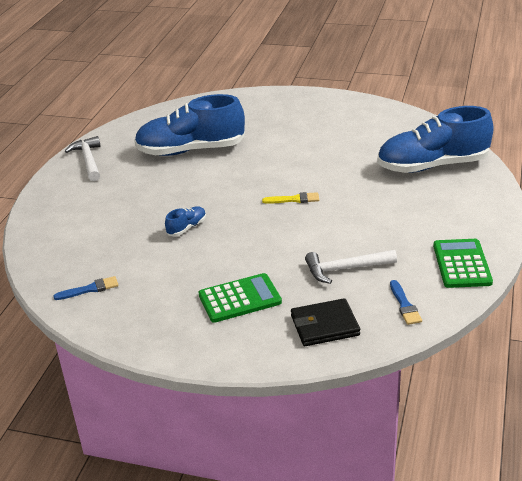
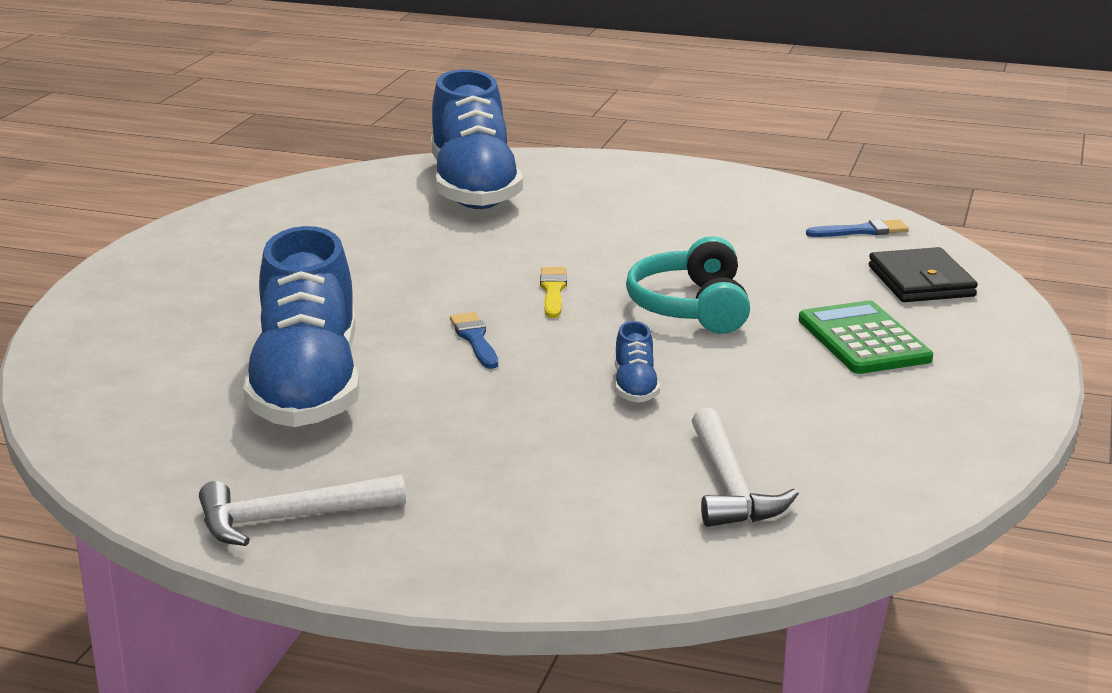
camera: 90 degrees left, 10 degrees down
(90, 289) = (853, 481): blue brush -> blue brush (475, 339)
(187, 228) = (635, 387): blue shoe -> blue shoe turned 135 degrees counterclockwise
(278, 241) = (690, 307): none -> turquoise headphones
(345, 269) = (774, 262): white hammer -> white hammer (730, 486)
(461, 264) = (759, 193): green calculator -> none

